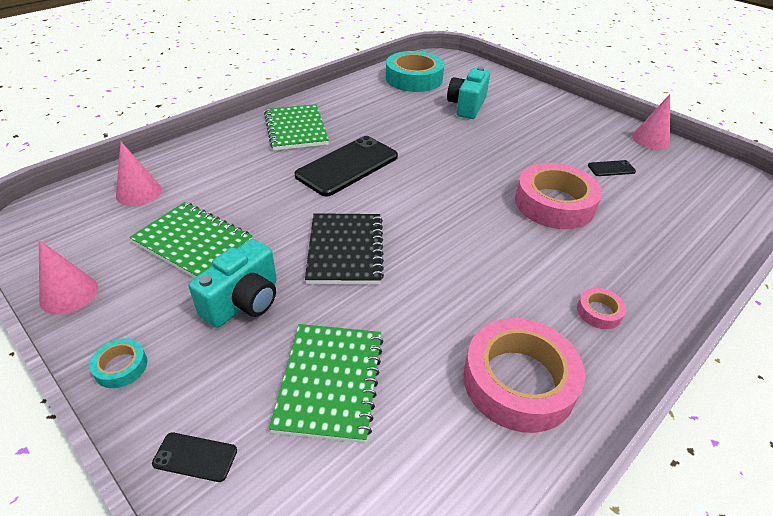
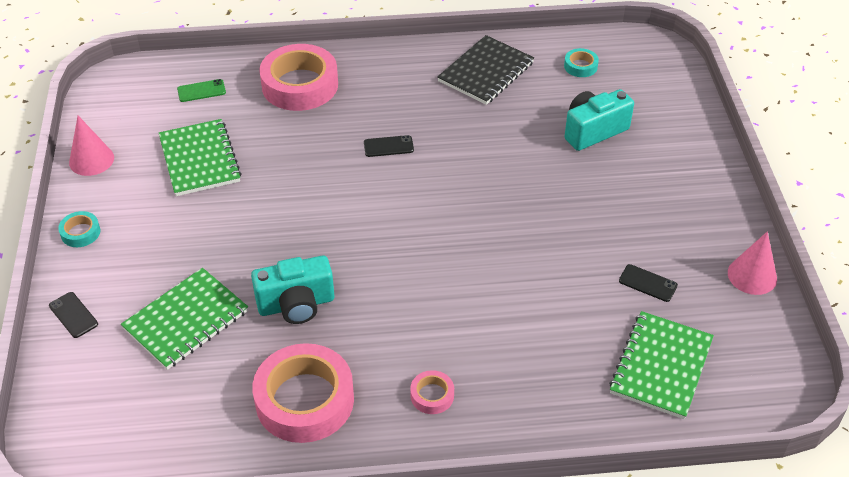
camera: 40 degrees right, 5 degrees up
(139, 192) = (201, 91): pink cone -> green phone
(244, 302) = (189, 229): turquoise camera -> turquoise camera (296, 304)
(296, 129) = (387, 81): green notebook -> green notebook (661, 366)
(345, 250) = (299, 228): black notebook -> black notebook (486, 72)
(347, 166) = (388, 146): black phone -> black phone, size x0.43
(414, 79) = (580, 66): turquoise tape -> turquoise tape, size x0.45
(554, 204) = (531, 286): pink tape -> pink tape (300, 85)

